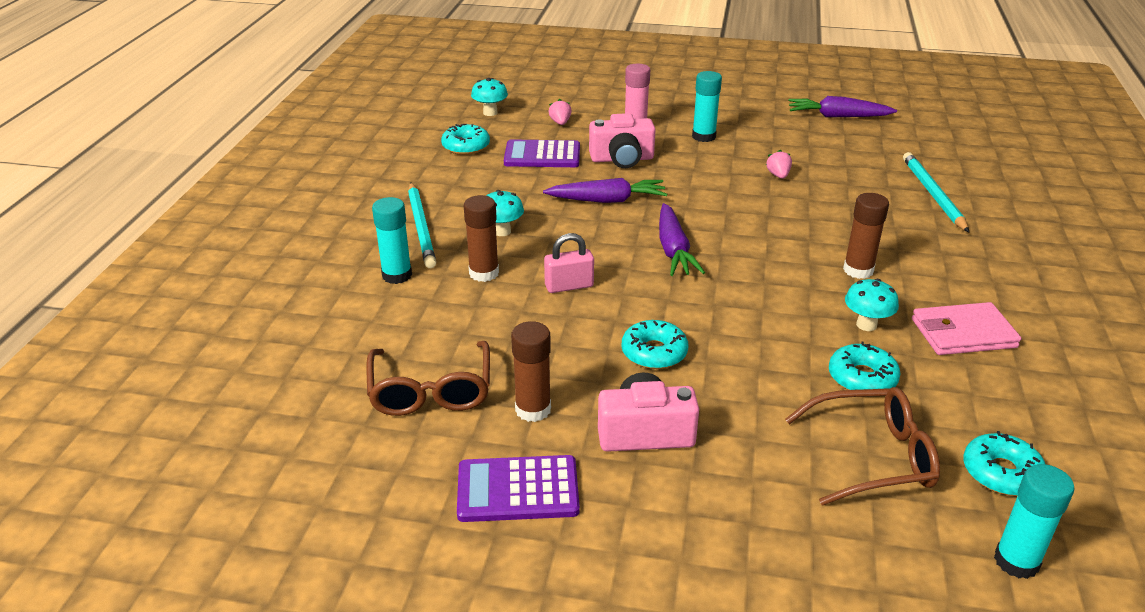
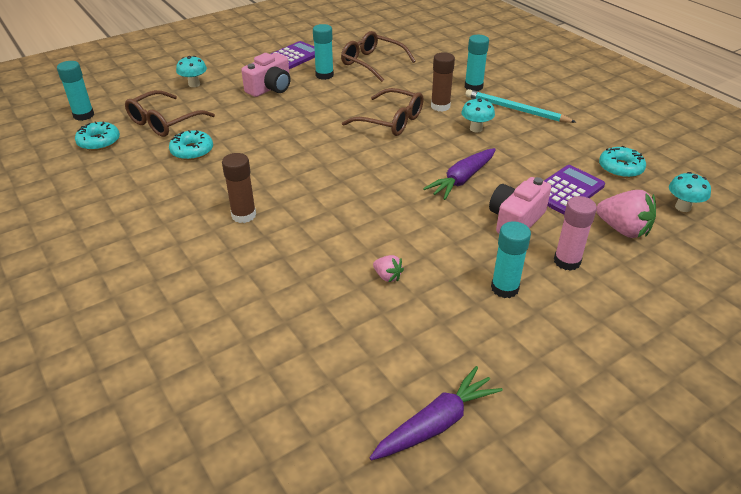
camera: 135 degrees right, 5 degrees up
(533, 409) = (324, 75): brown glue stick -> turquoise glue stick
(560, 123) = (623, 230): pink strawberry -> pink strawberry, size x1.91
(569, 286) = (391, 121): pink padlock -> brown glasses
(654, 353) = (305, 114): turquoise donut -> none
(673, 250) = (371, 168): purple carrot -> none
(866, 325) = (210, 180): turquoise mushroom -> turquoise mushroom (194, 84)
(932, 194) = (239, 336): turquoise pencil -> none
(963, 333) = (147, 204): pink wallet -> none

